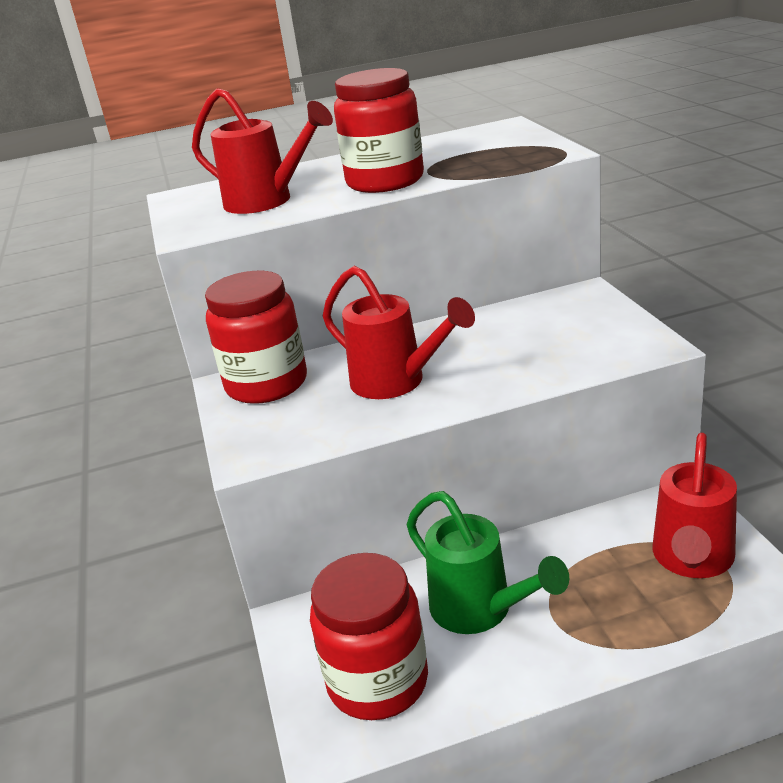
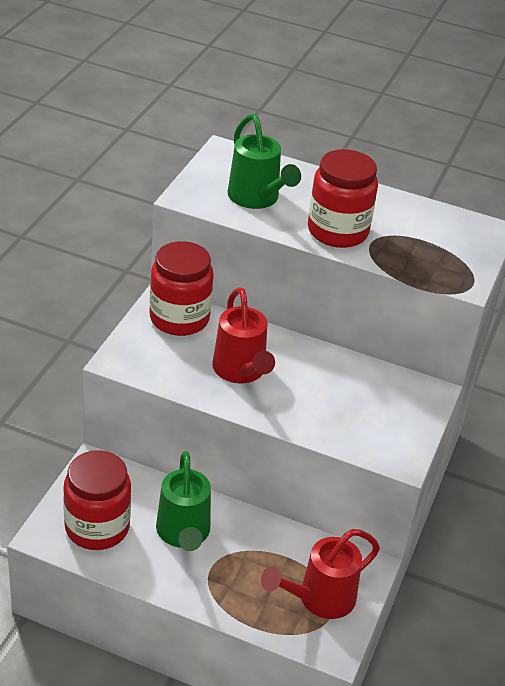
camera: 30 degrees right, 10 degrees up
(267, 201) = (256, 199): red watering can -> green watering can

